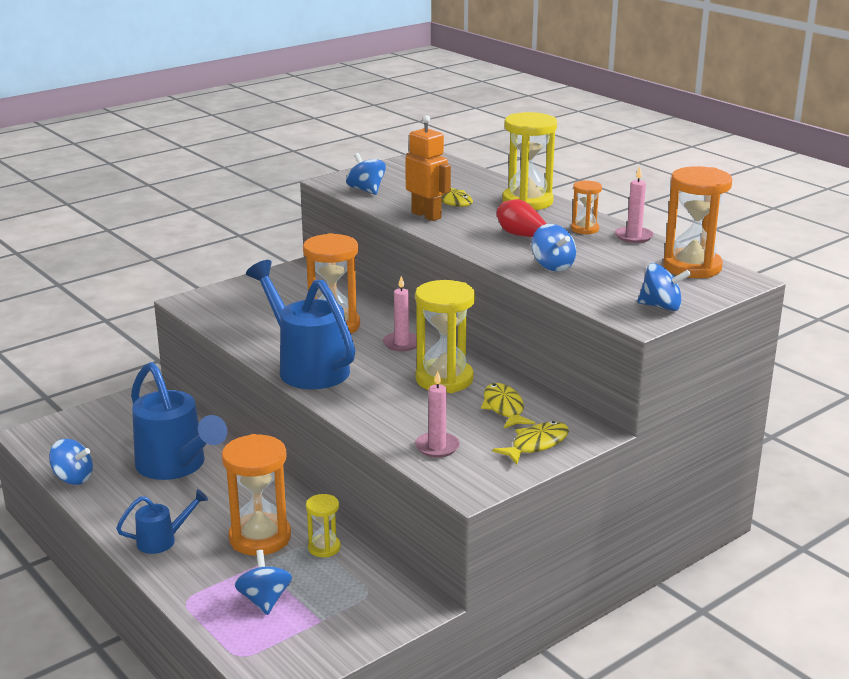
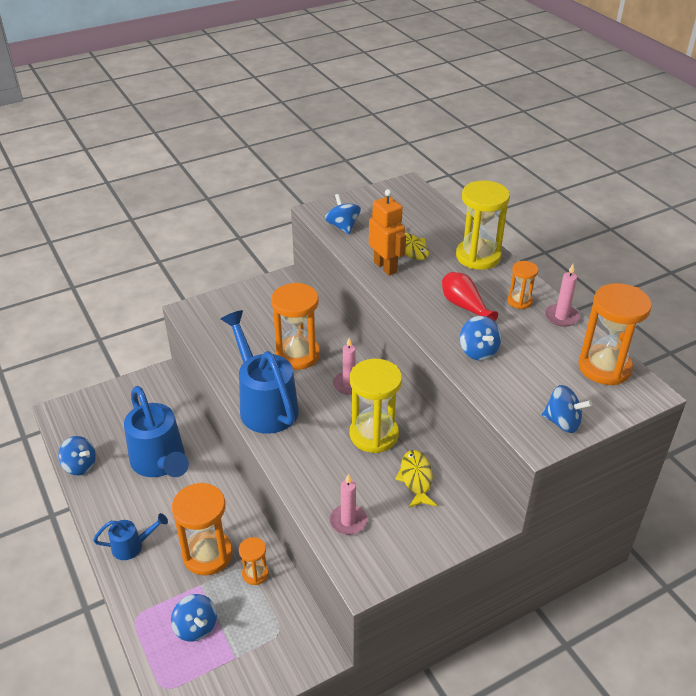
camera: 10 degrees right, 15 degrees up
(264, 600) = (196, 627): blue spinning top -> blue spinning top turned 150 degrees clockwise
(324, 548) = (255, 574): yellow hourglass -> orange hourglass
(536, 444) = (433, 530): yellow fish -> none

